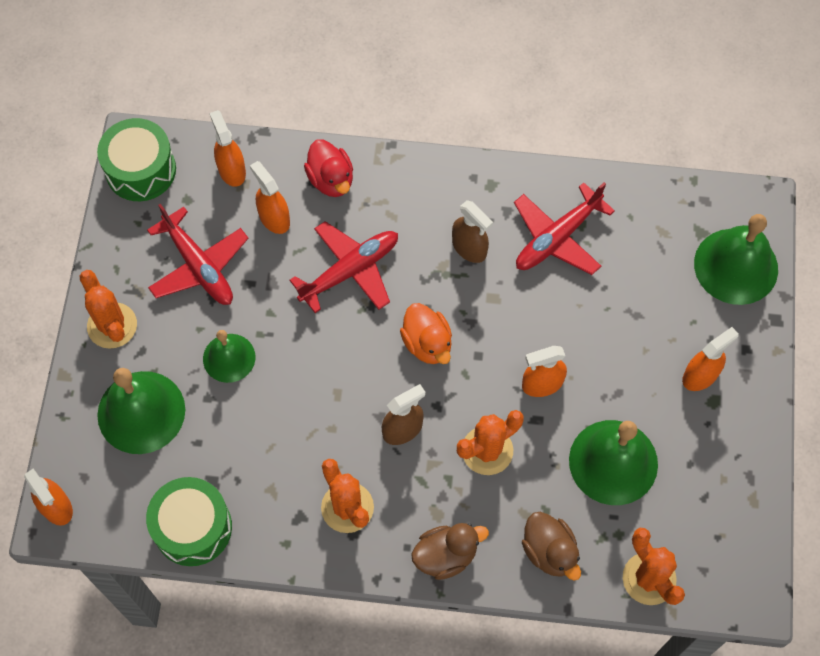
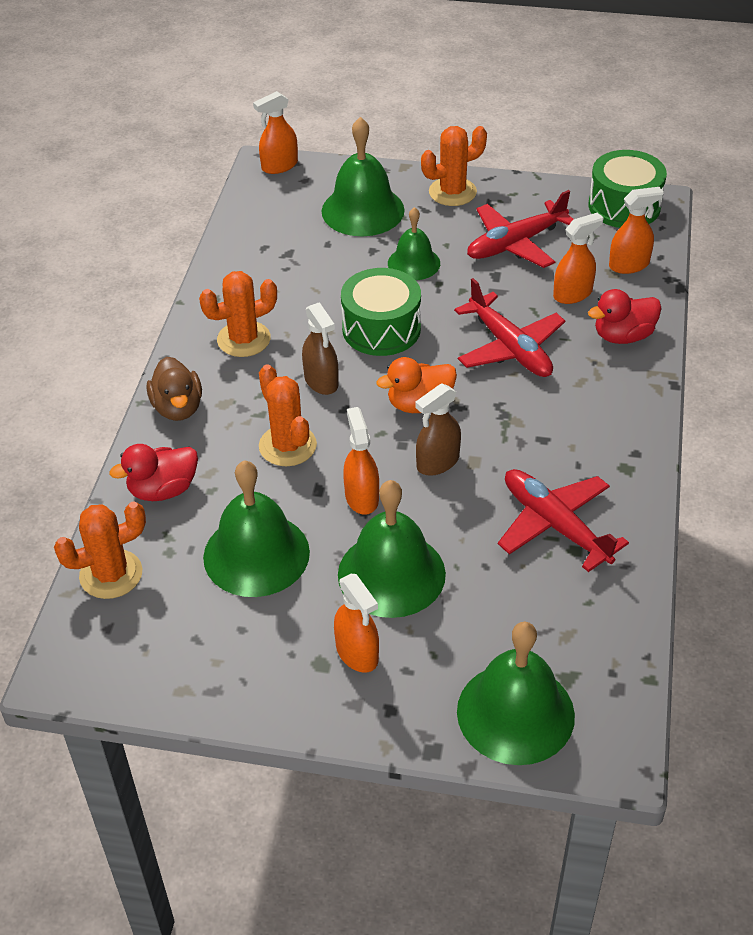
camera: 95 degrees right, 20 degrees down
(193, 527) = (244, 241): green drum -> green drum (381, 329)
(469, 248) = (539, 444): brown spray bottle -> brown spray bottle (437, 462)
(549, 551) = (163, 490): brown duck -> red duck
(621, 356) = (391, 574): none -> green bell

